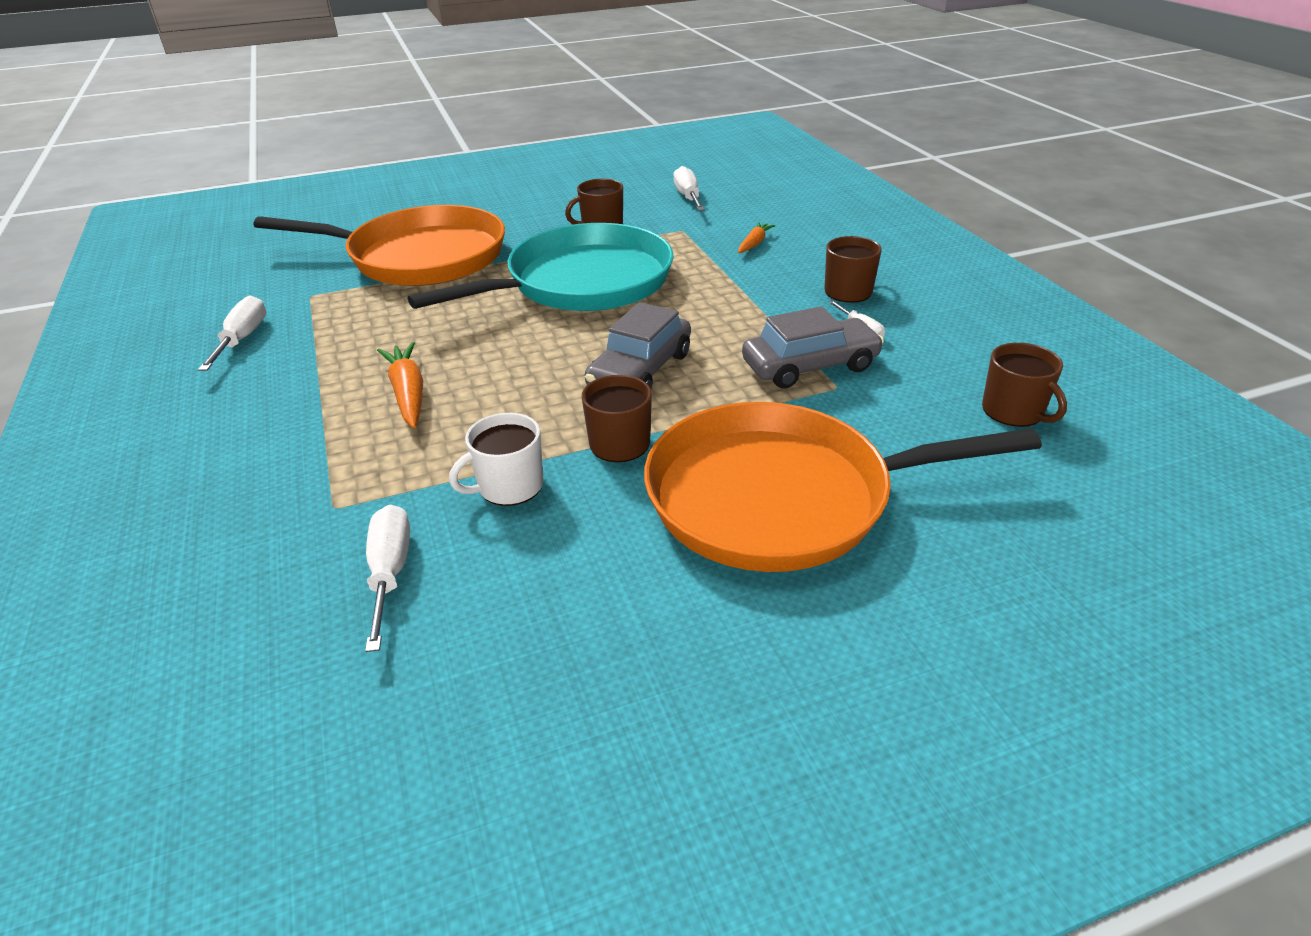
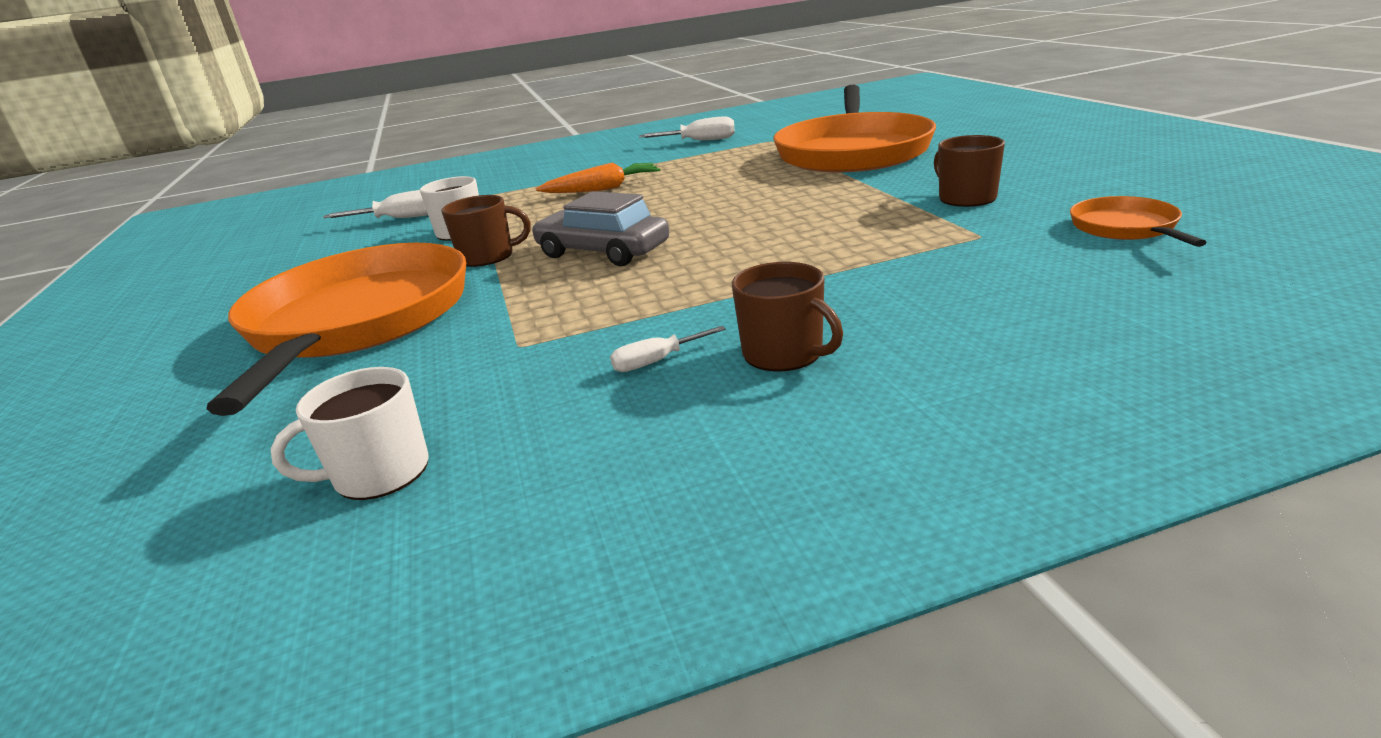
camera: 95 degrees right, 10 degrees down
(582, 282) = (802, 209): turquoise pan -> none
(688, 197) = (1125, 228): white screwdriver -> orange pan
(754, 243) = (952, 281): orange carrot -> none
(810, 366) = (574, 329): grey car -> none
(1013, 411) = (379, 473): brown mug -> white mug

